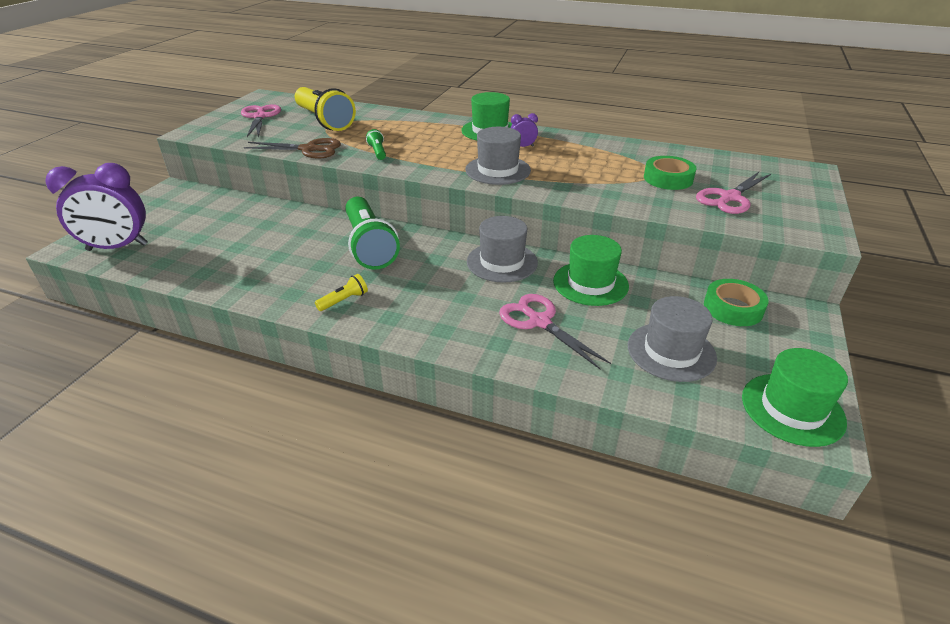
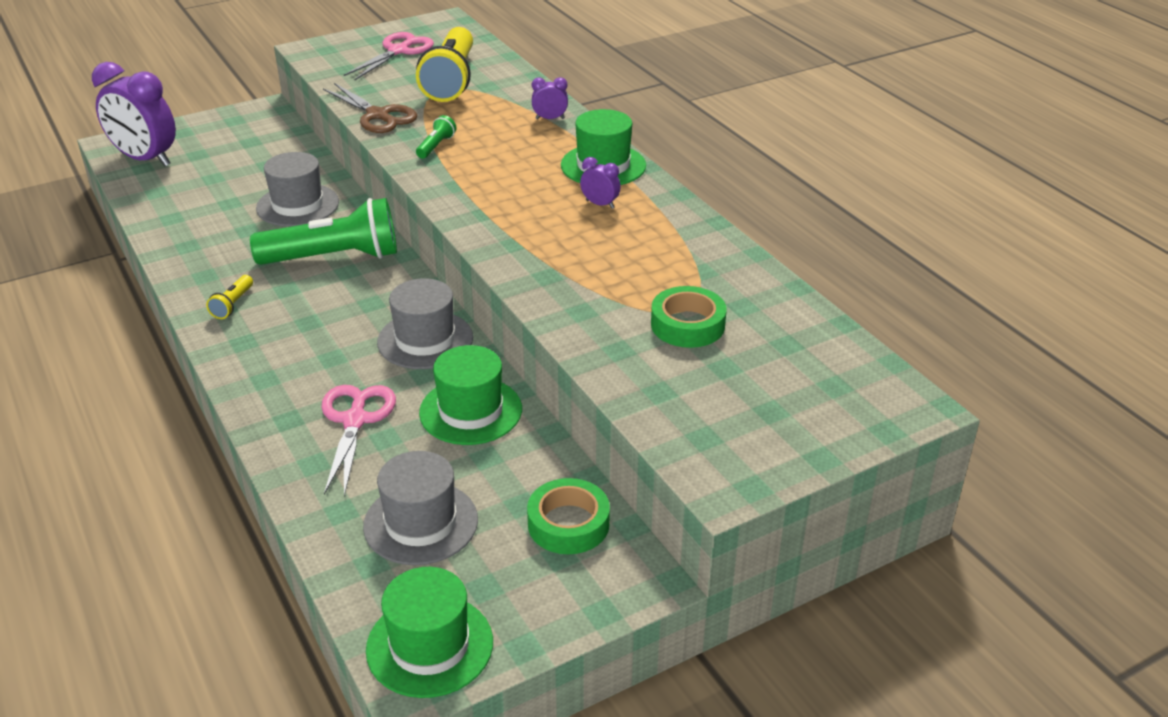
camera: 40 degrees right, 0 degrees up
(344, 300) = (232, 305): yellow flashlight -> yellow flashlight turned 105 degrees clockwise
(369, 246) = (335, 257): green flashlight -> green flashlight turned 120 degrees counterclockwise
(419, 120) = (550, 118): none -> purple clock
(498, 170) = (515, 224): grey hat -> grey hat (297, 205)
(729, 198) = (711, 385): pink scissors -> none

